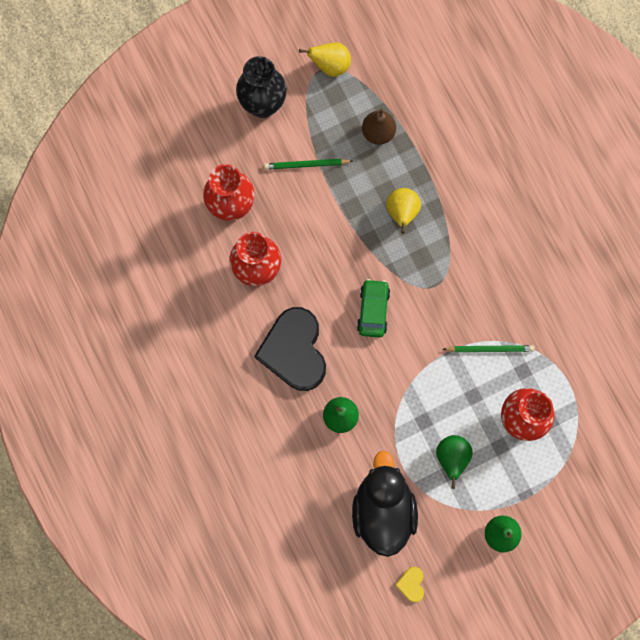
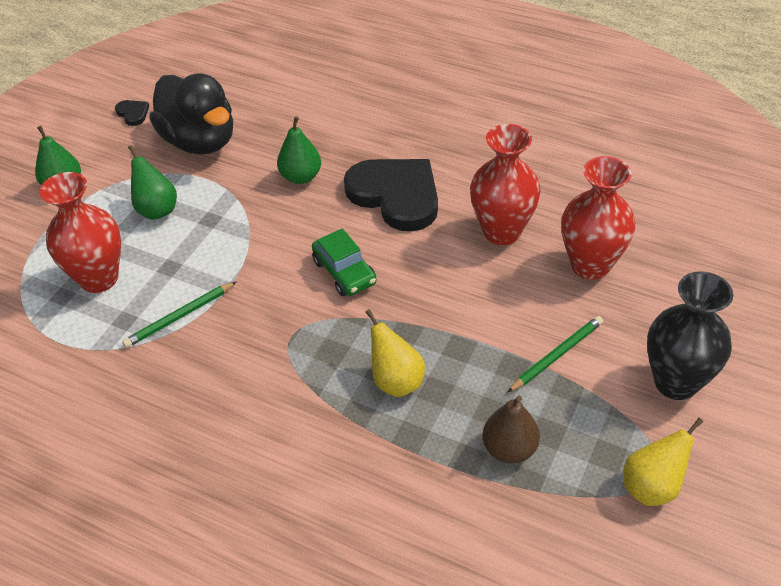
camera: 145 degrees right, 30 degrees down
(411, 584) = (133, 113): yellow heart -> black heart

